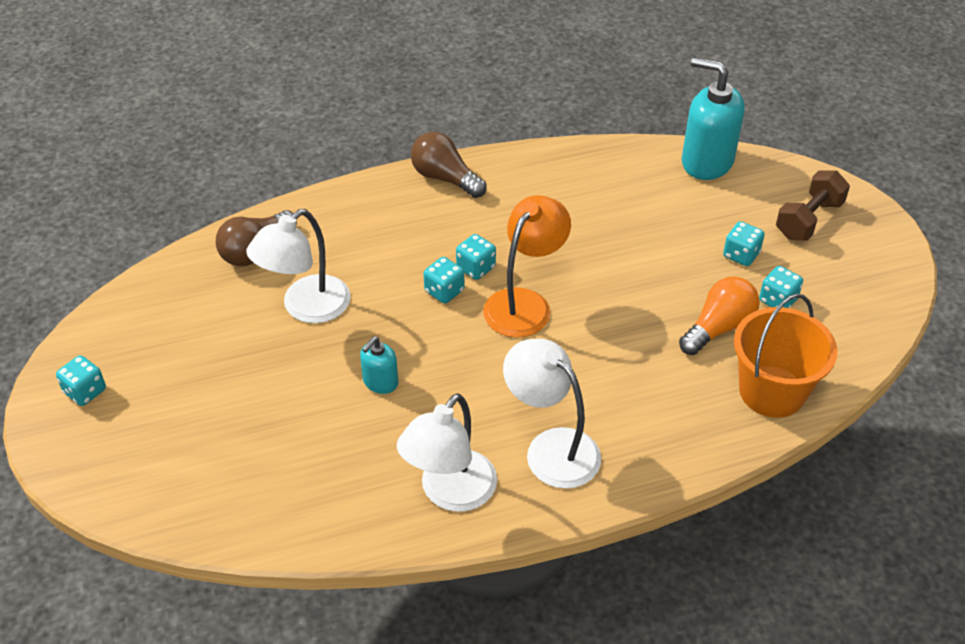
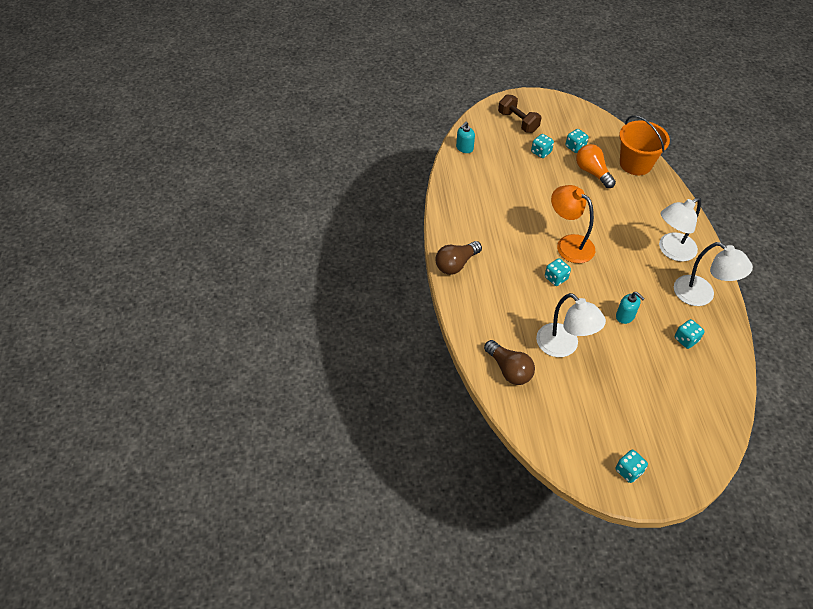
camera: 80 degrees left, 5 degrees up
(476, 268) = (538, 261): turquoise dice -> turquoise dice (686, 339)
(706, 162) = (464, 148): turquoise soap dispenser -> turquoise soap dispenser, size x0.51

